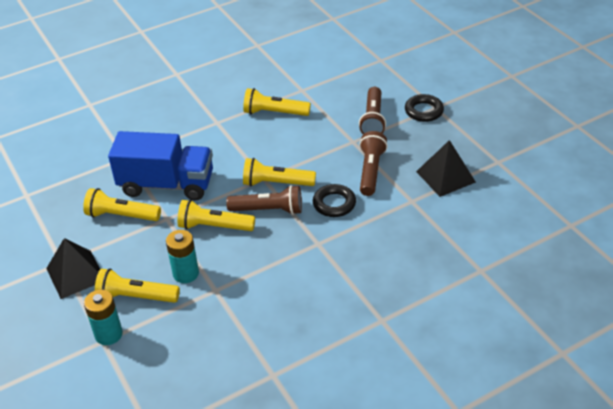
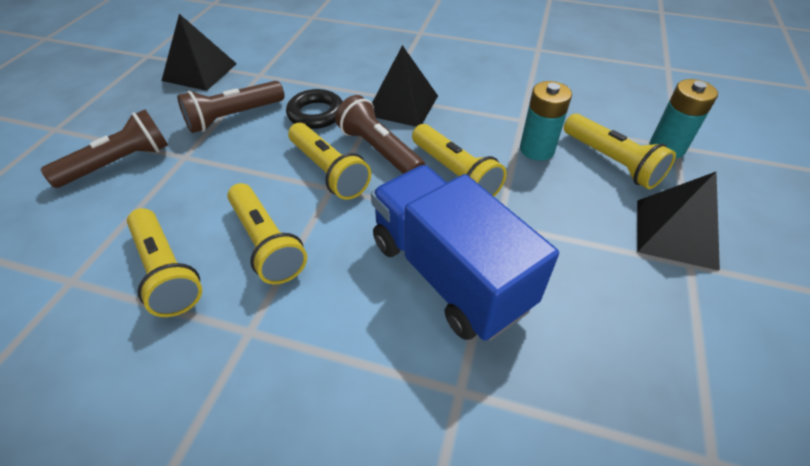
camera: 135 degrees left, 5 degrees up
(121, 215) = (556, 272): yellow flashlight -> yellow flashlight (266, 243)
(297, 245) = (402, 105): none -> black pyramid
(423, 111) = (70, 133): black ring -> none

